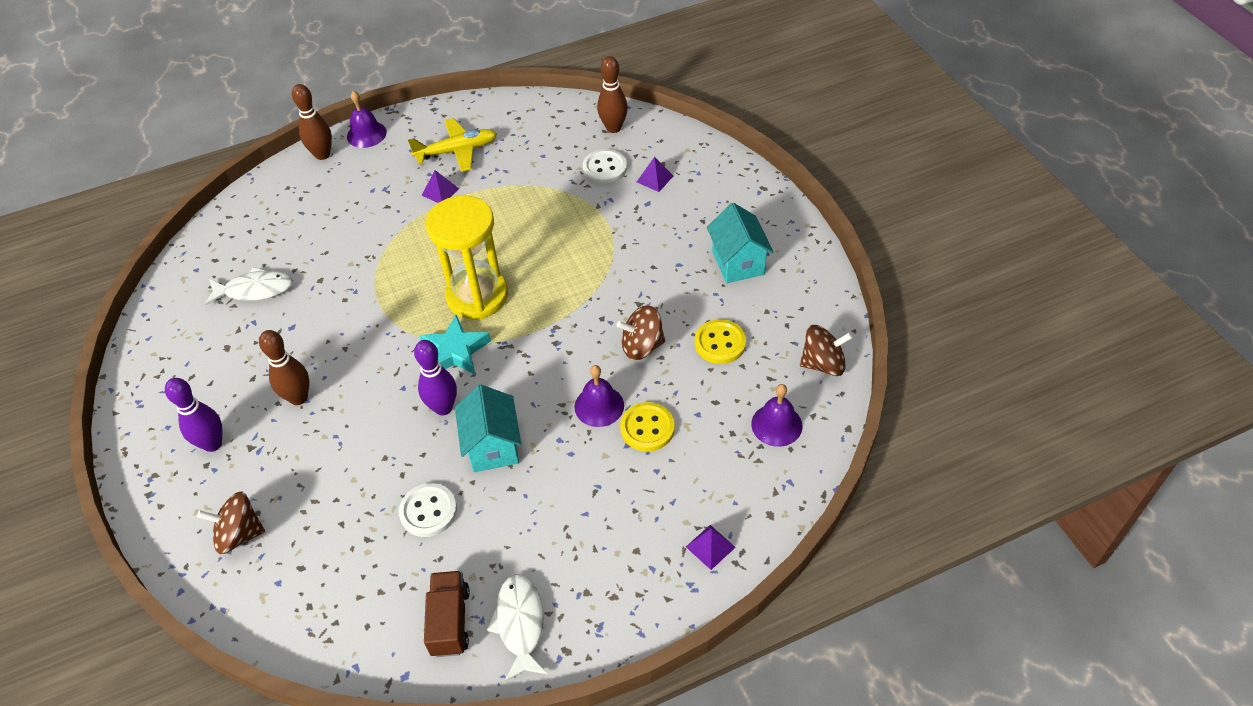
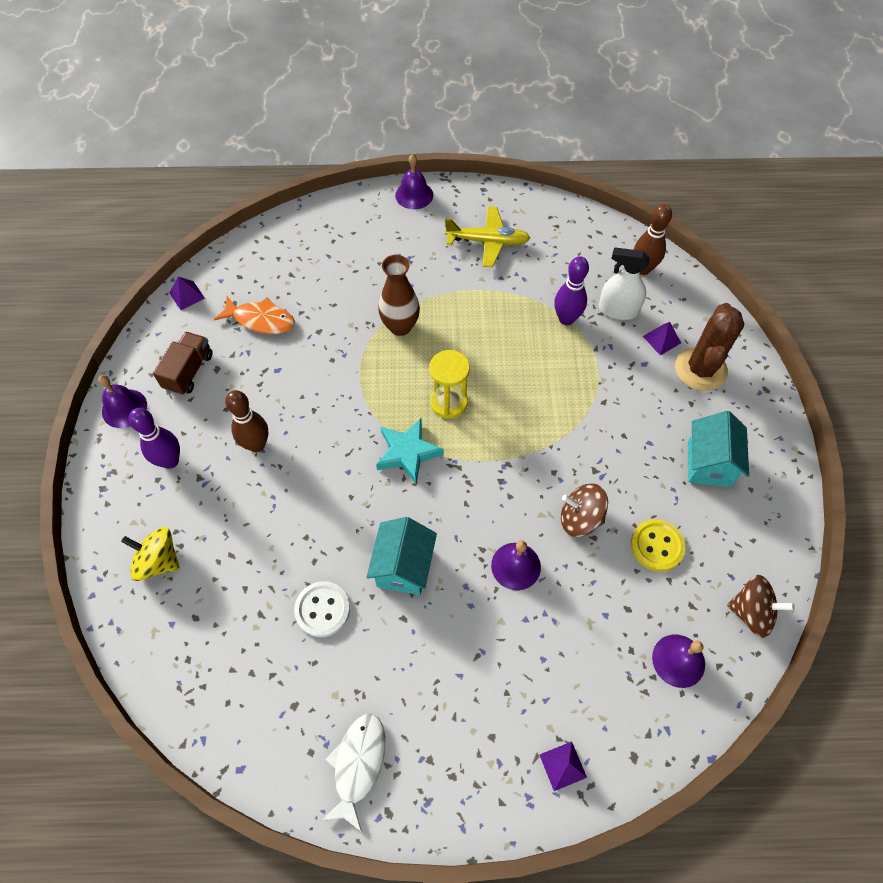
camera: 20 degrees right, 10 degrees up
(141, 415) = (124, 408): none -> purple bell
(239, 534) = (158, 561): brown spinning top -> yellow spinning top
(255, 290) = (261, 320): white fish -> orange fish
(322, 154) = (368, 203): brown bowling pin -> none
(401, 249) = (400, 326): none -> brown vase
(440, 192) = (456, 279): purple pyramid -> purple pyramid (187, 295)
(443, 408) = (375, 507): purple bowling pin -> purple bowling pin (566, 319)
(450, 621) = (299, 732): brown truck -> brown truck (189, 371)
(477, 296) = (448, 402): yellow hourglass -> yellow hourglass, size x0.62
(605, 168) = (618, 310): white button -> white spray bottle
(647, 428) = (552, 609): yellow button -> none
(699, 191) = (700, 369): none -> brown cactus

